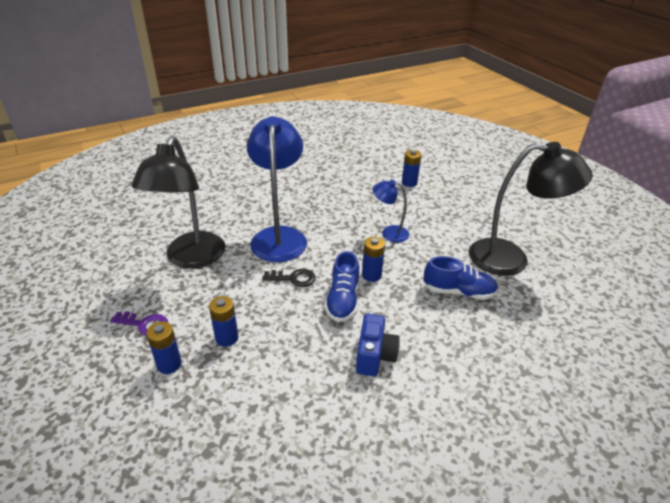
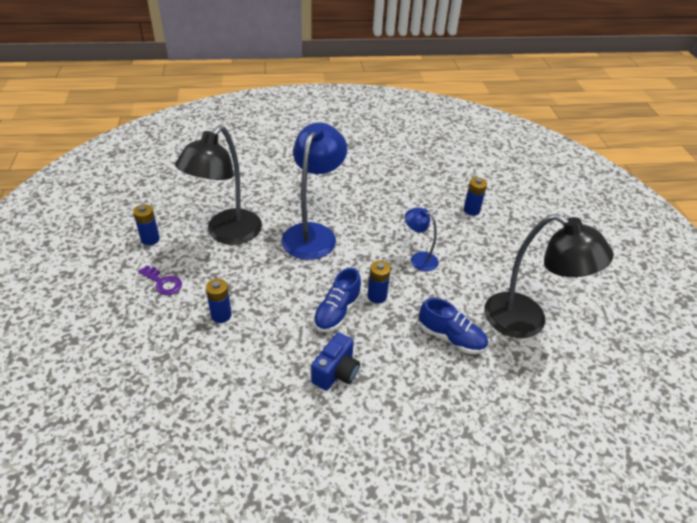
camera: 20 degrees right, 5 degrees up
(169, 364) = (166, 323): blue battery -> blue battery (150, 239)
(293, 278) = (304, 278): black key -> none

